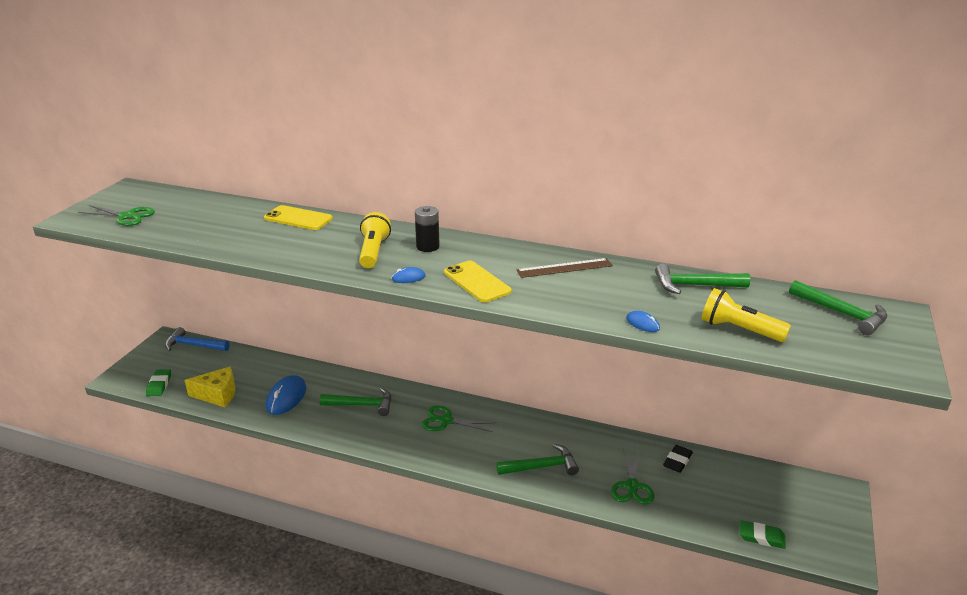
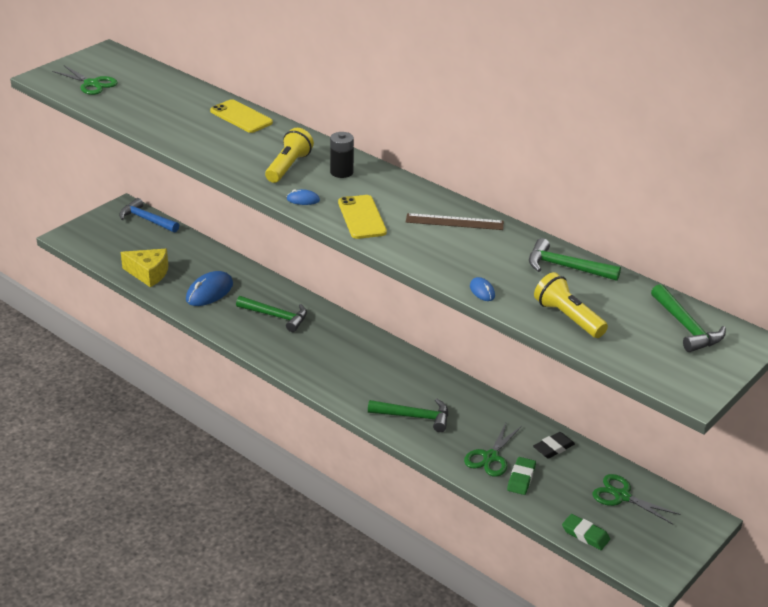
camera: 20 degrees right, 5 degrees up
(159, 385) = (101, 251): green eraser -> green eraser (521, 478)
(446, 421) = (348, 351): green scissors -> green scissors (622, 496)

